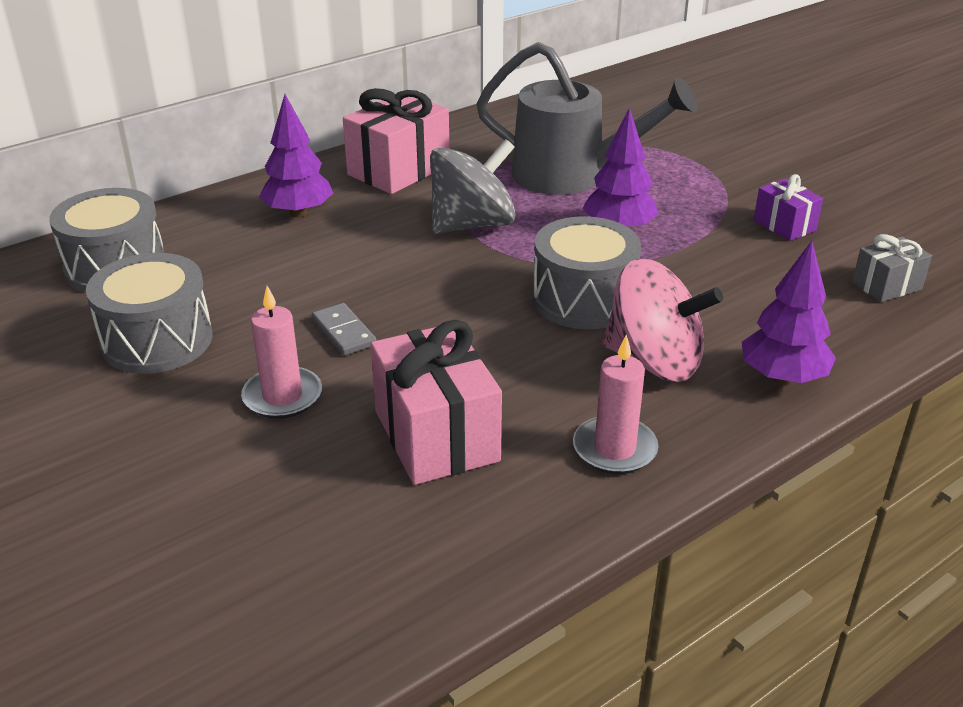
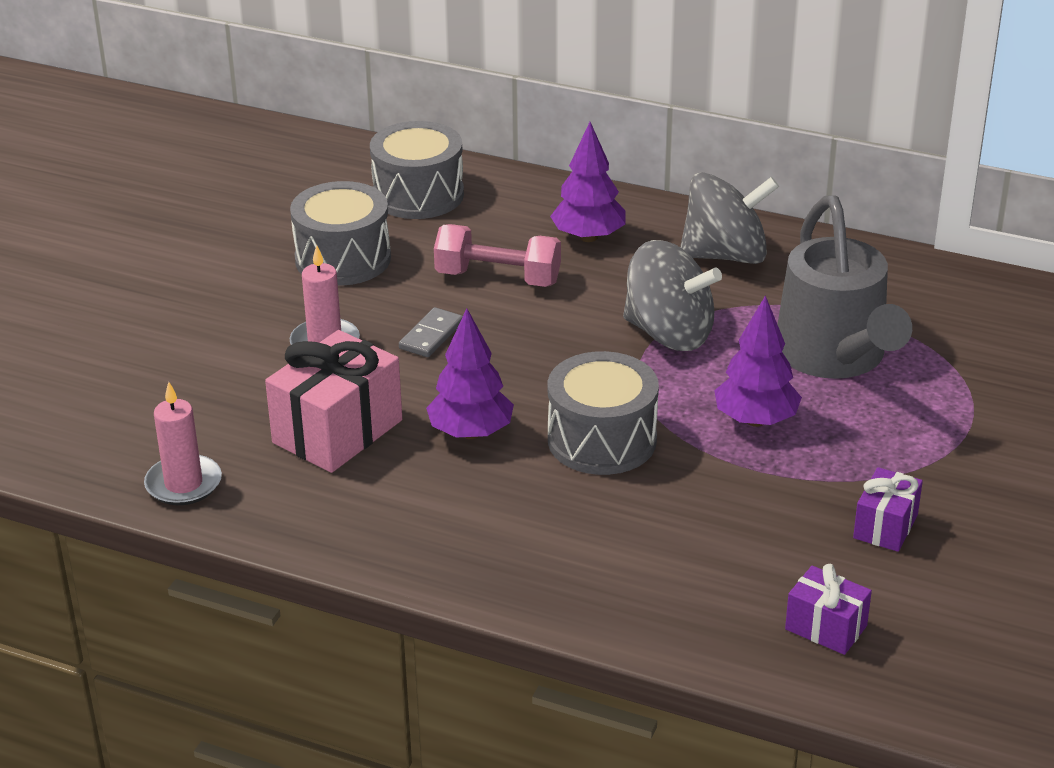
camera: 60 degrees right, 0 degrees up
(300, 271) = (498, 278): none -> pink dumbbell
(398, 170) = (725, 255): pink gift -> grey spinning top
(614, 449) = (394, 525): pink candle -> pink candle (183, 484)
(654, 361) = (539, 510): pink spinning top -> none
(782, 377) = (582, 593): purple tree -> purple tree (471, 433)
(886, 286) = (826, 627): grey gift -> purple gift

